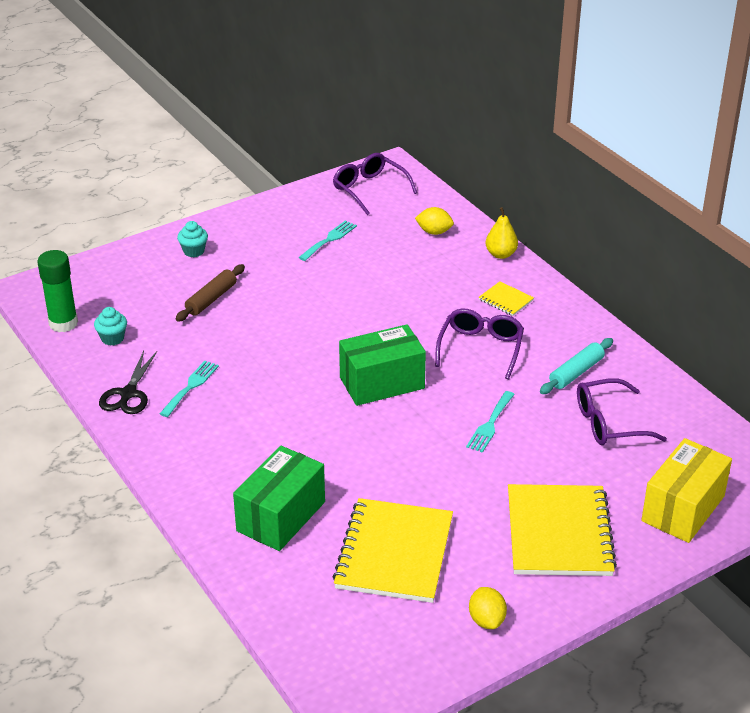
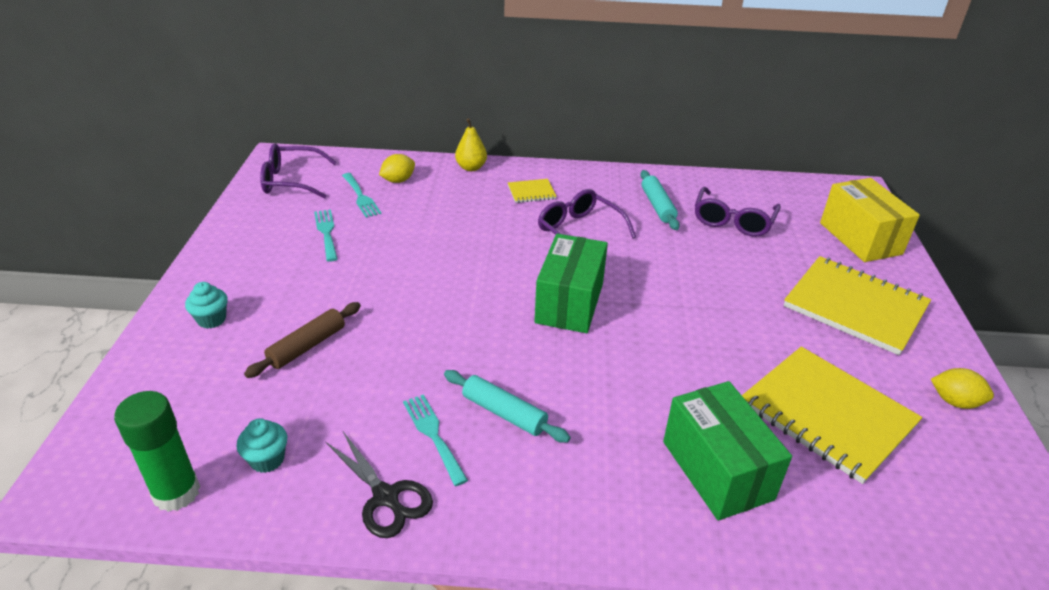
camera: 55 degrees left, 0 degrees up
(211, 299) = (307, 346): brown rolling pin -> brown rolling pin turned 60 degrees clockwise
(238, 405) = (504, 413): none -> turquoise rolling pin
(490, 424) = (684, 274): turquoise fork -> turquoise fork (361, 197)

